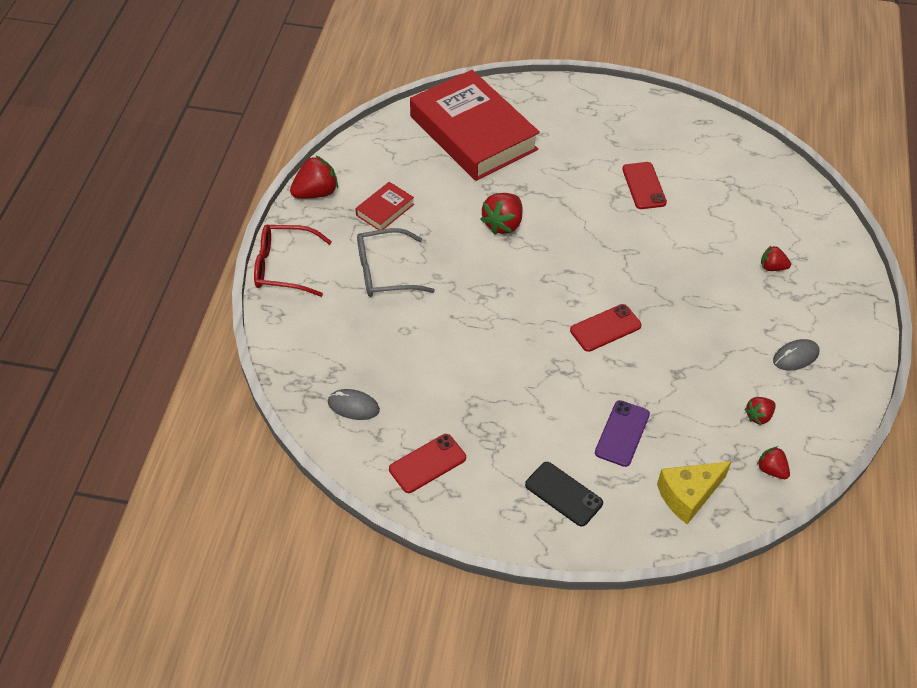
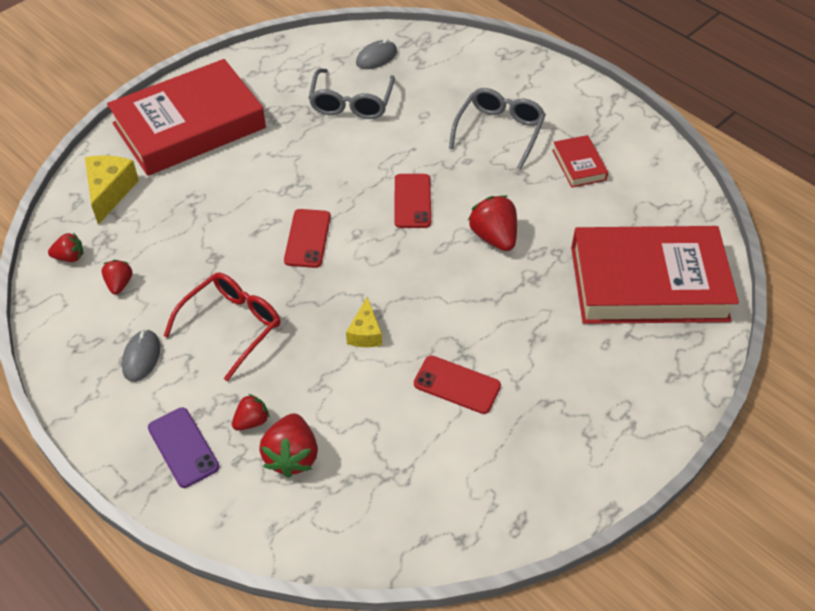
camera: 125 degrees right, 0 degrees up
(284, 267) = (555, 77): red glasses -> red glasses (232, 326)
(316, 193) = (636, 130): red strawberry -> red strawberry (291, 456)
(427, 463) = (289, 71): red phone -> red phone (412, 201)
(431, 389) = (351, 103): none -> grey glasses
(563, 494) = (189, 126): black phone -> red book
(622, 433) = (200, 187): purple phone -> purple phone (183, 447)
(652, 249) = (365, 333): none -> yellow cheese

